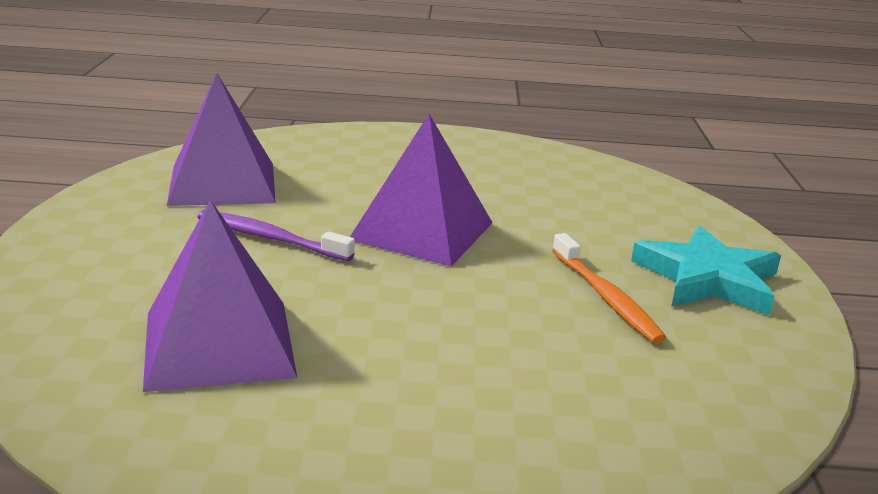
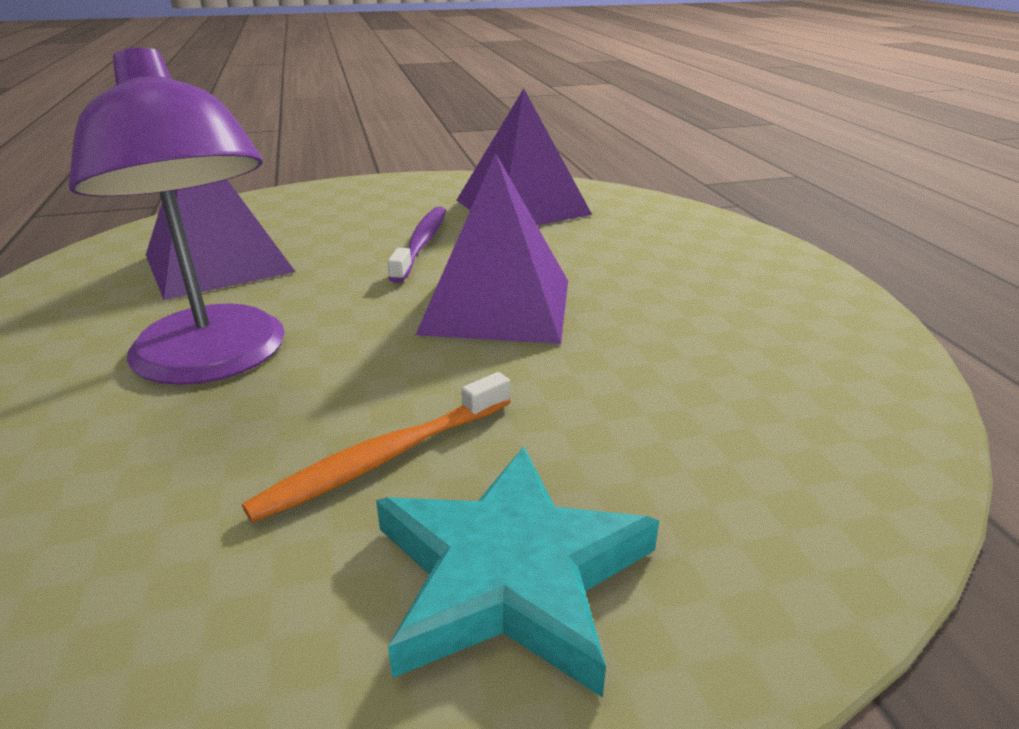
camera: 75 degrees right, 5 degrees up
(449, 351) = (215, 361): none -> purple lamp

